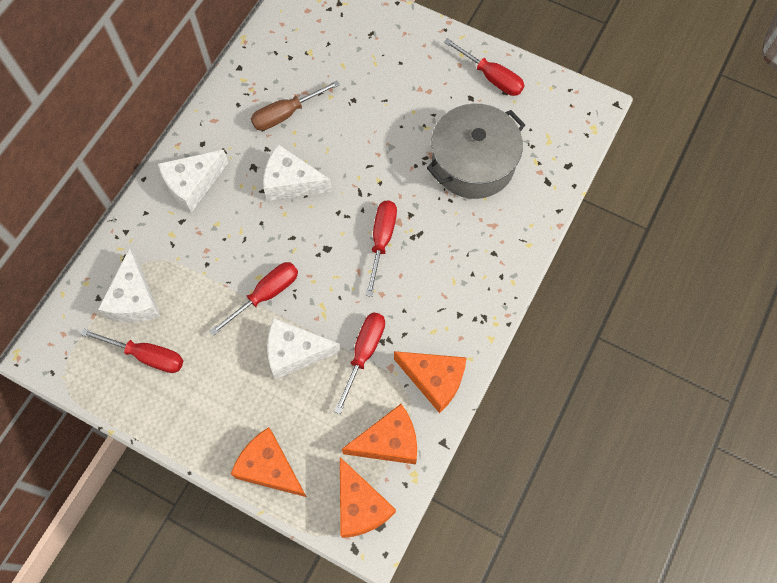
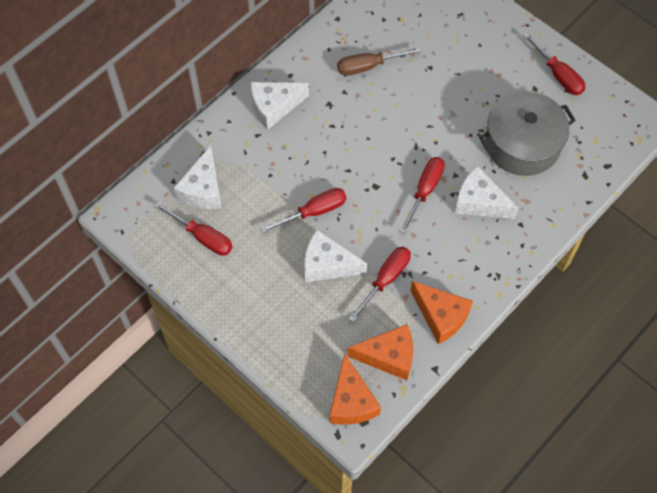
camera: 15 degrees right, 5 degrees down
(269, 467) = (283, 351): orange cheese -> none
(291, 182) = (358, 124): white cheese -> white cheese (479, 202)

